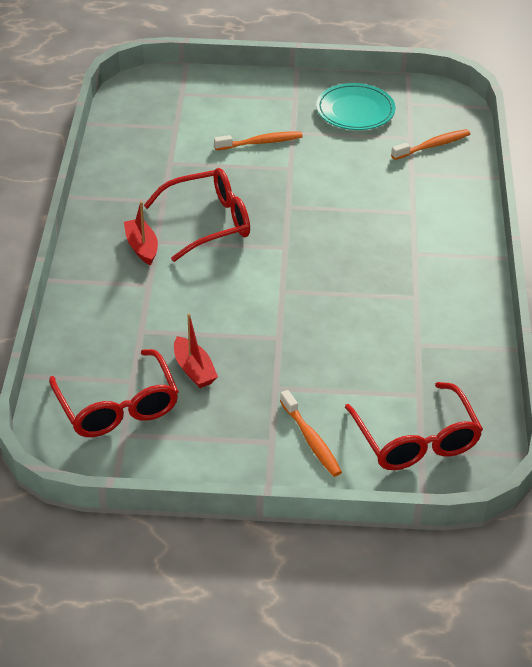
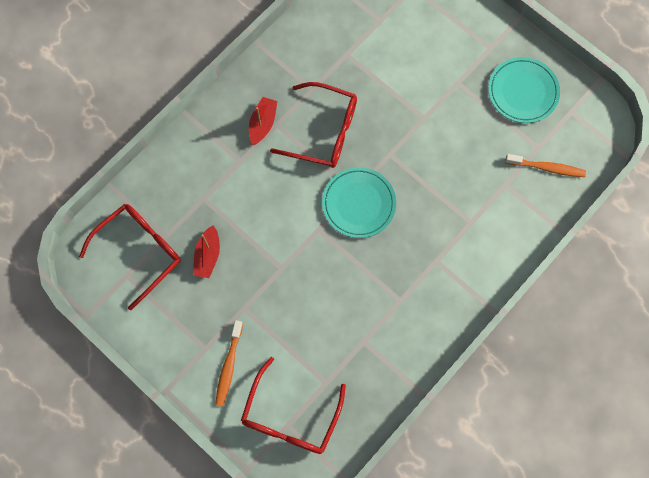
camera: 40 degrees right, 30 degrees up
(118, 407) = (140, 251): red glasses -> red glasses turned 150 degrees counterclockwise
(261, 142) = (425, 78): orange toothbrush -> none
(299, 253) = (359, 204): none -> turquoise plate

